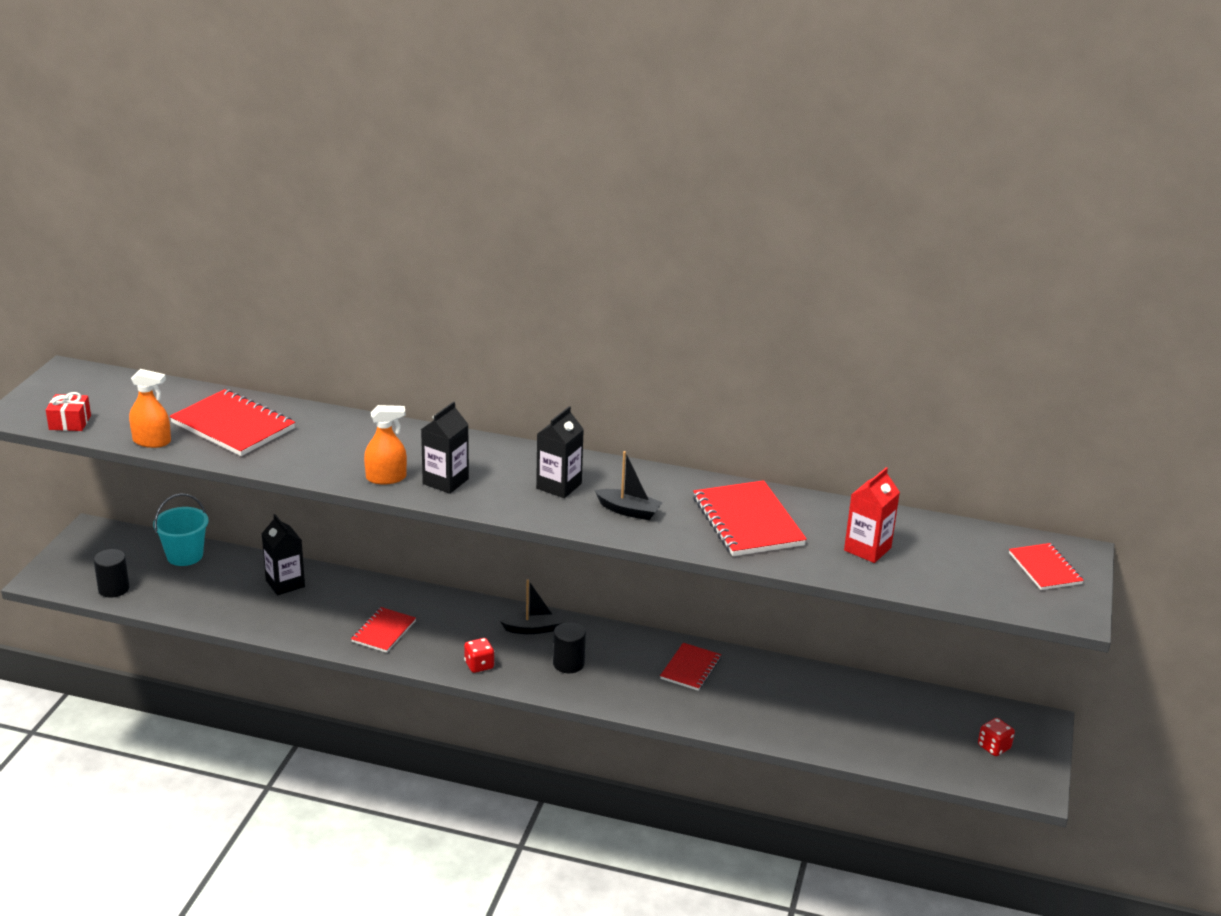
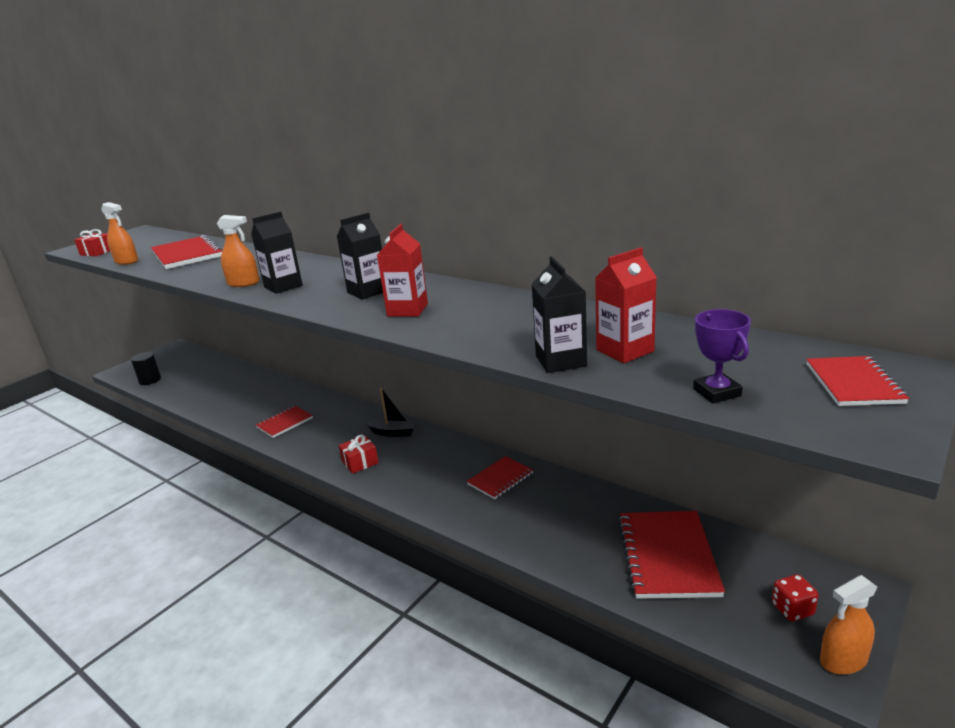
camera: 25 degrees right, 5 degrees down
(184, 555) = (210, 365): turquoise bucket -> none
(285, 583) = (251, 386): black carton -> black carton (560, 361)
(479, 665) = (330, 455): red dice -> none
(522, 669) = (360, 462): none -> red gift
(568, 664) = (400, 462): black cylinder -> none
(629, 511) = (407, 310): black boat -> red carton
(747, 522) = (512, 322): red notebook -> red notebook (667, 556)
(956, 586) = (716, 392): none -> purple trophy
(1038, 777) = (843, 660): none -> orange spray bottle

